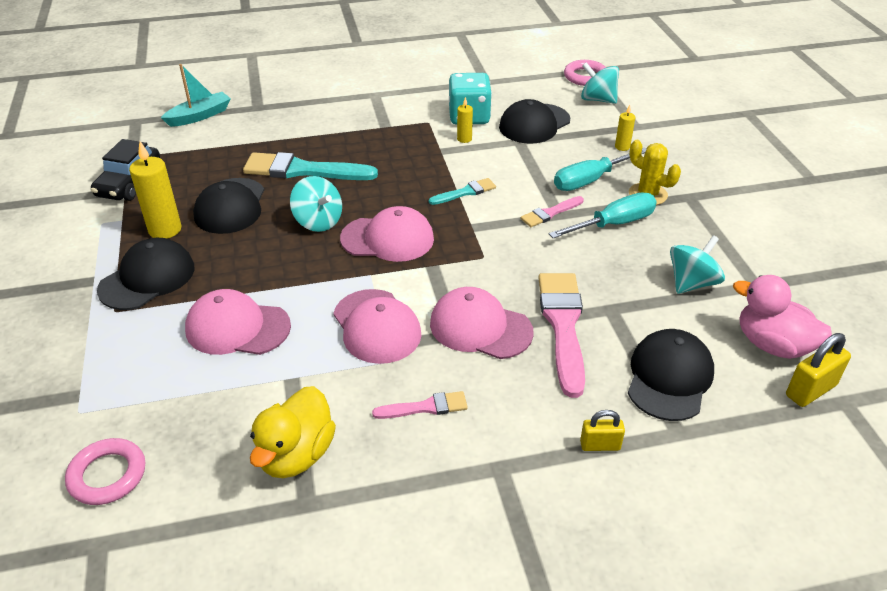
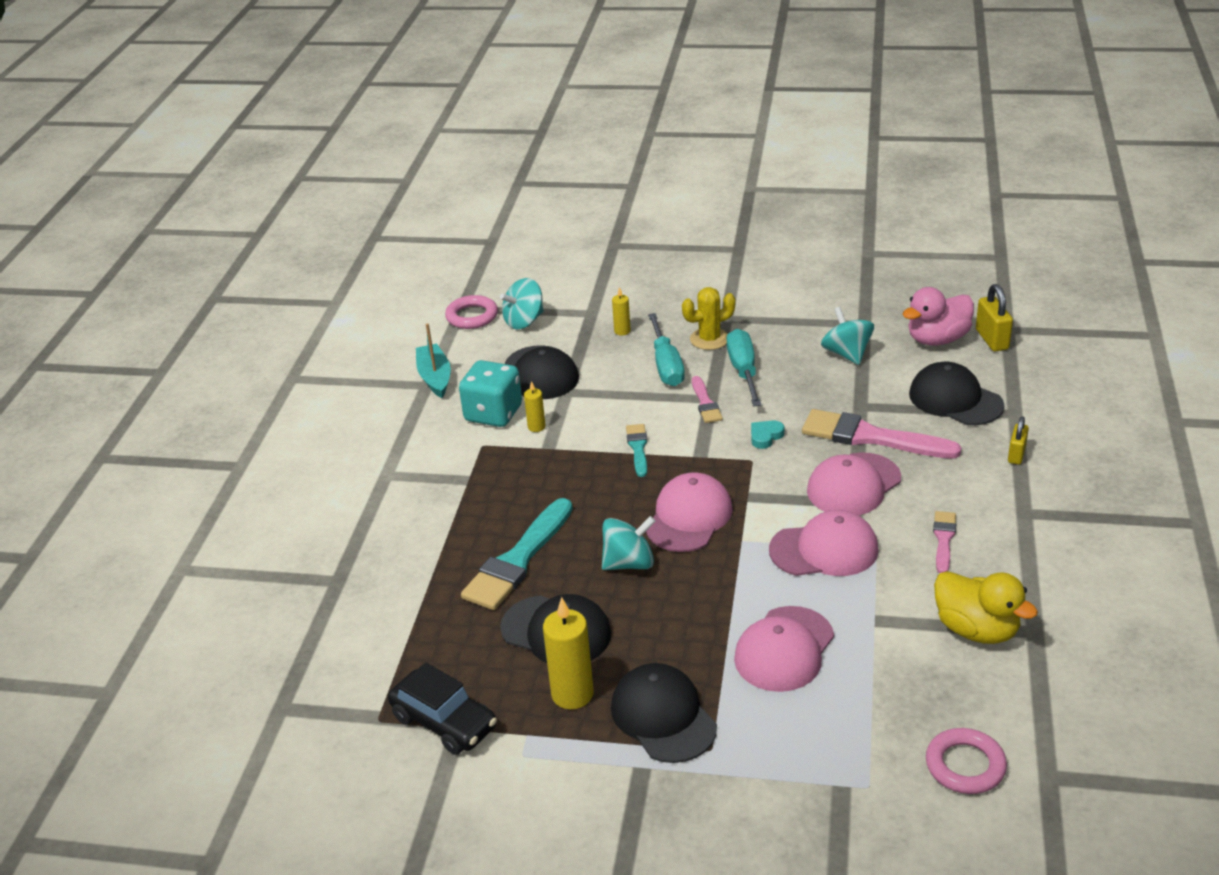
camera: 65 degrees left, 5 degrees down
(199, 116) = (318, 639): turquoise boat -> turquoise boat (435, 377)
(522, 257) = (765, 436): none -> turquoise heart

